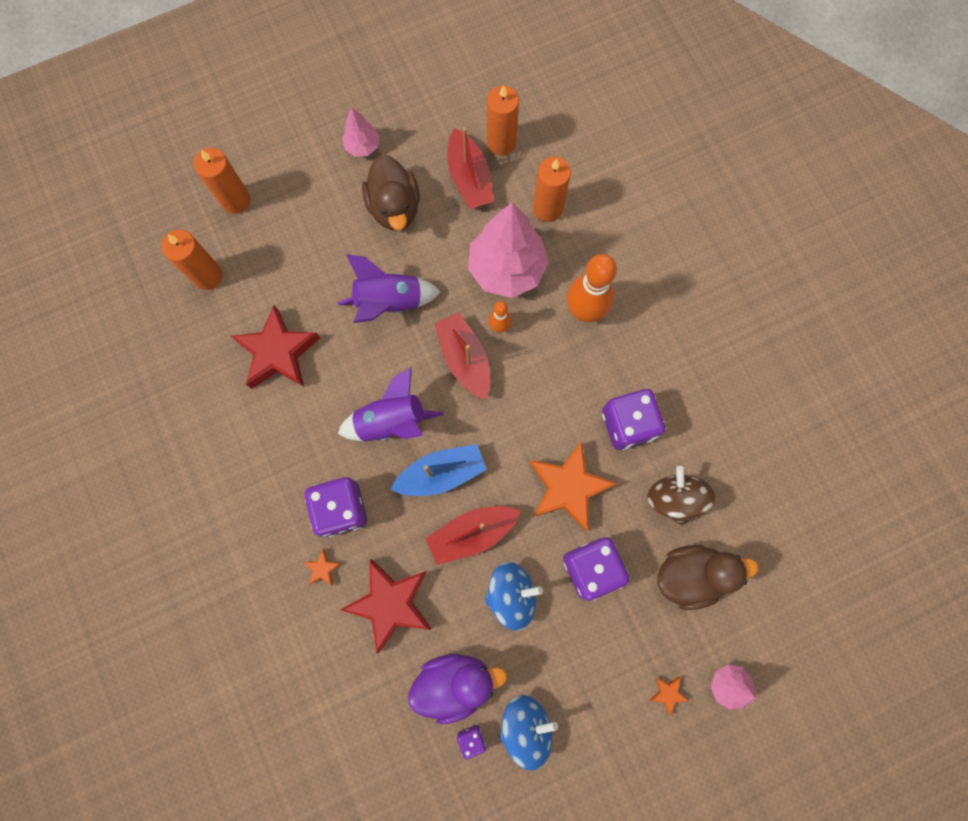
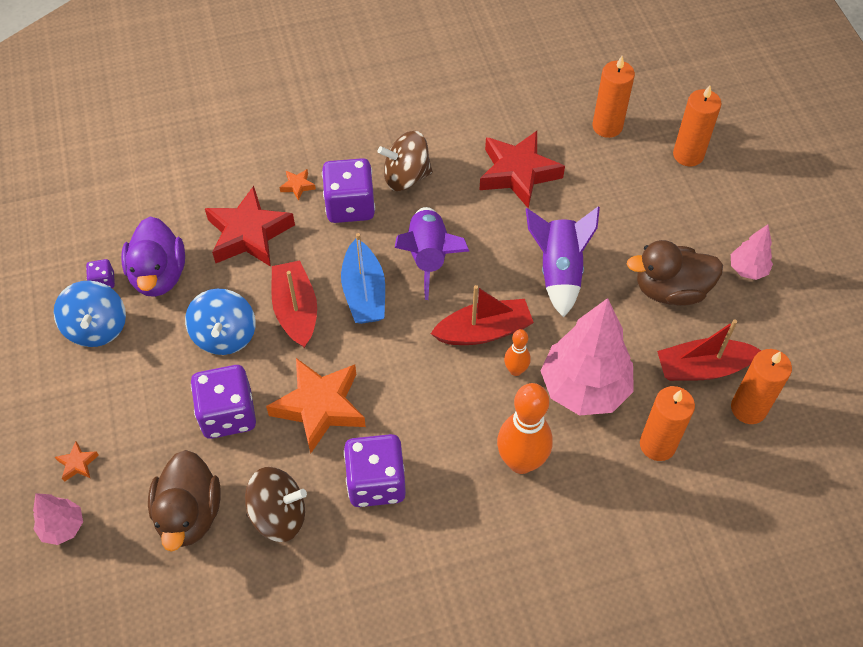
camera: 100 degrees right, 20 degrees down
(296, 460) = (406, 177): none -> brown spinning top

